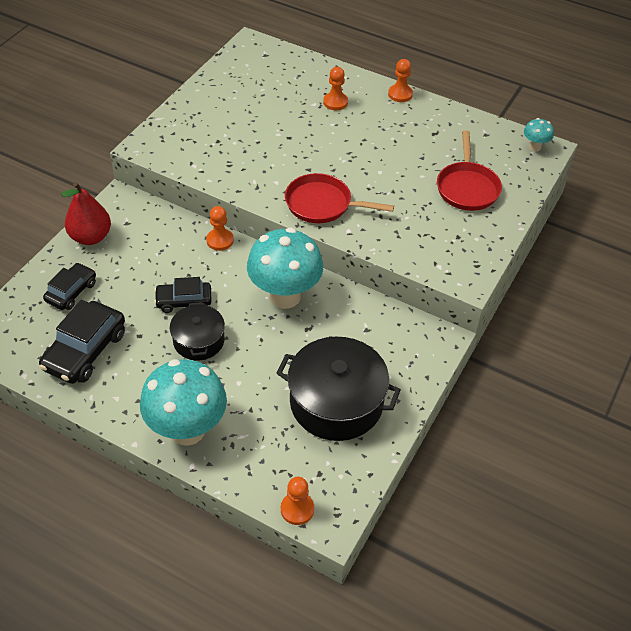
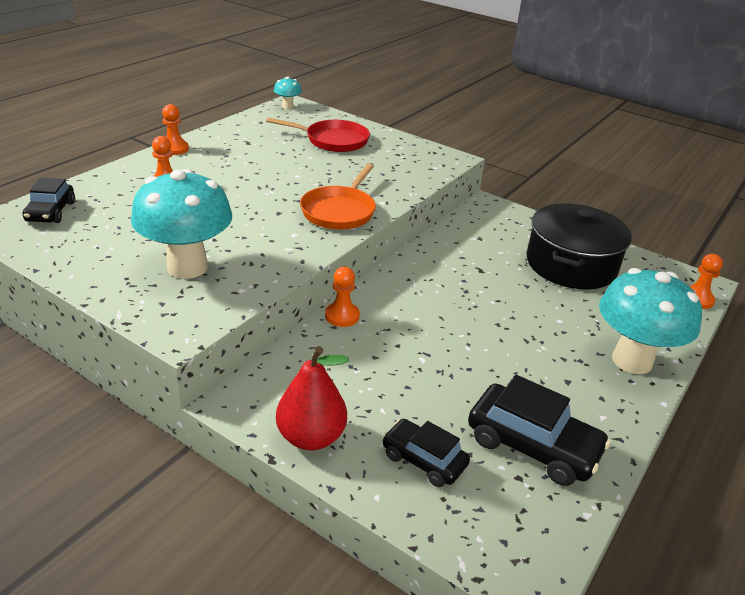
camera: 85 degrees left, 15 degrees down
(184, 301) = (443, 351): black car -> black car (51, 212)
(199, 340) = (504, 344): black pot -> none
(285, 296) = (436, 279): turquoise mushroom -> turquoise mushroom (187, 267)
(322, 204) = (340, 211): red pan -> orange pan

